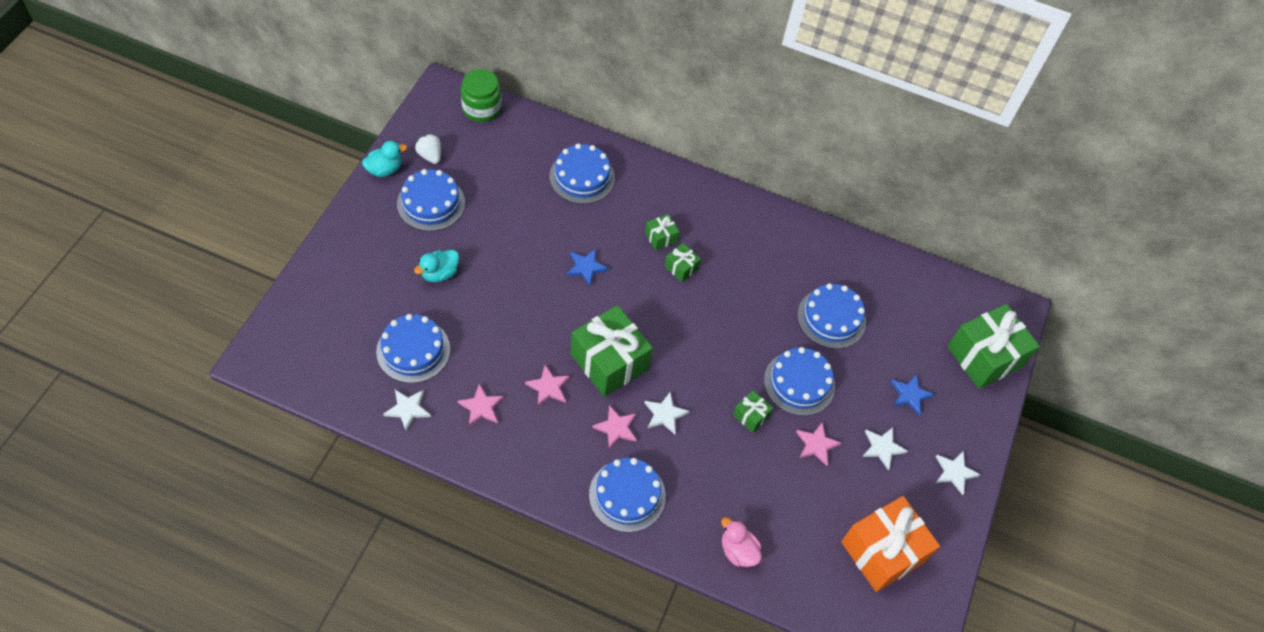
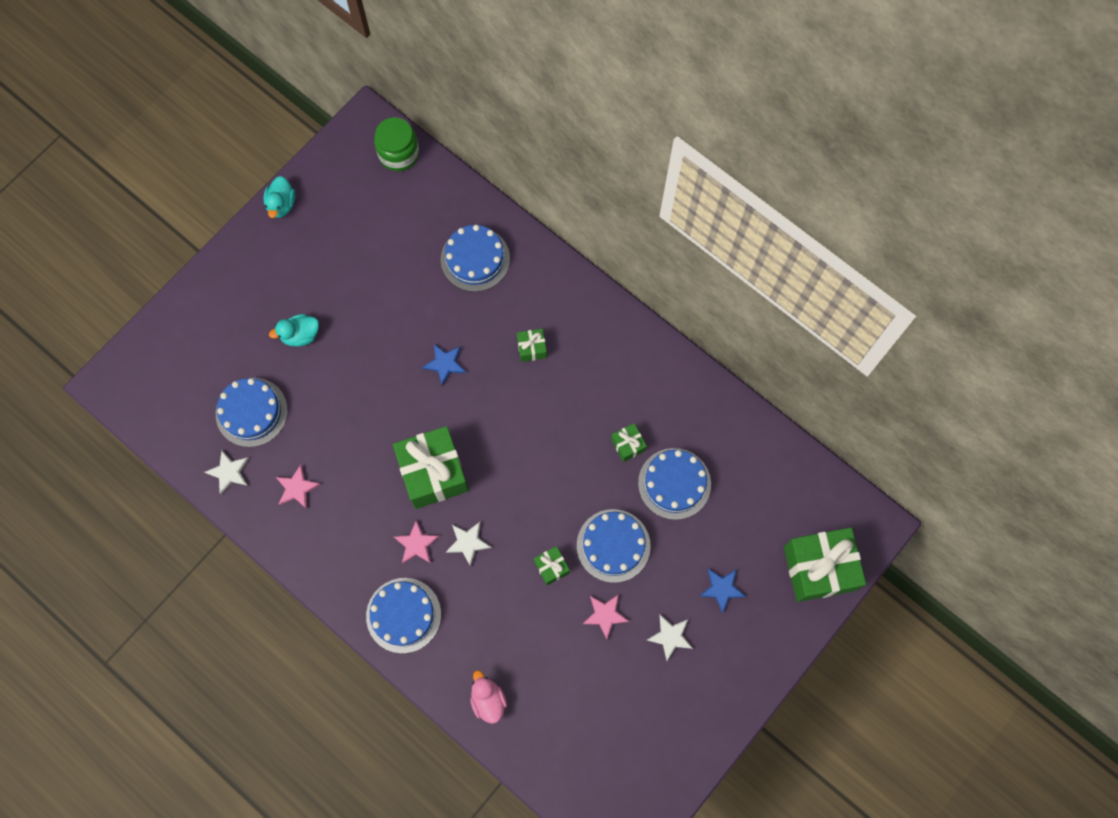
camera: 25 degrees right, 15 degrees up
(385, 169) = (281, 204): turquoise duck -> turquoise duck turned 105 degrees clockwise
(430, 156) = (330, 198): white strawberry -> none
(431, 203) = (315, 254): blue cake -> none
(548, 387) = (366, 484): pink star -> none
(681, 268) = (540, 388): green gift -> green gift (628, 445)
(882, 552) = (627, 741): orange gift -> none
(954, 472) = (733, 682): white star -> none

